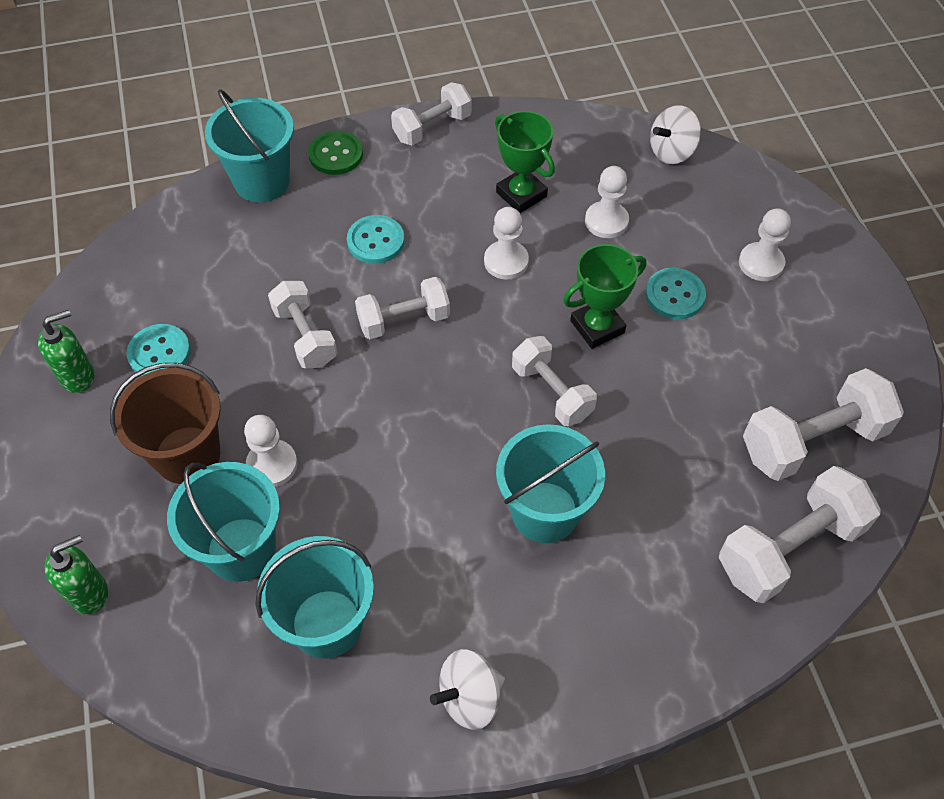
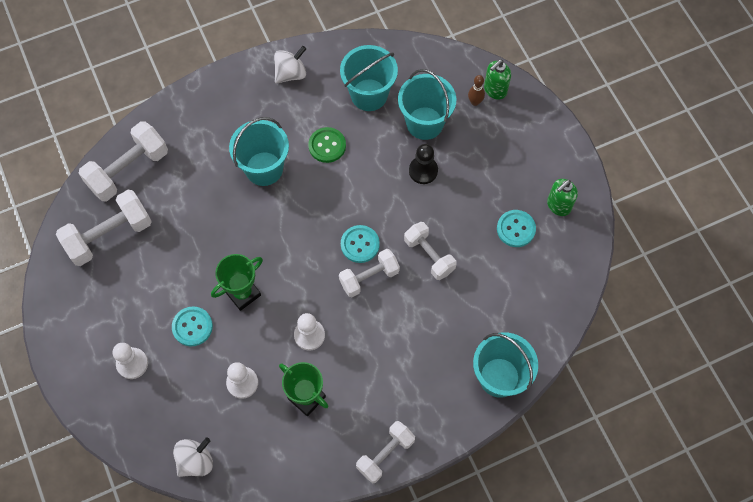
camera: 170 degrees right, 10 degrees up
(136, 575) = (475, 102): none -> brown bowling pin
(187, 455) = (473, 169): brown bucket -> none
(272, 464) = (423, 171): white pawn -> black pawn
(336, 154) = (452, 413): green button -> green button (327, 145)
(376, 241) = (402, 337): turquoise button -> turquoise button (360, 244)
(551, 392) = (268, 242): white dumbbell -> none

